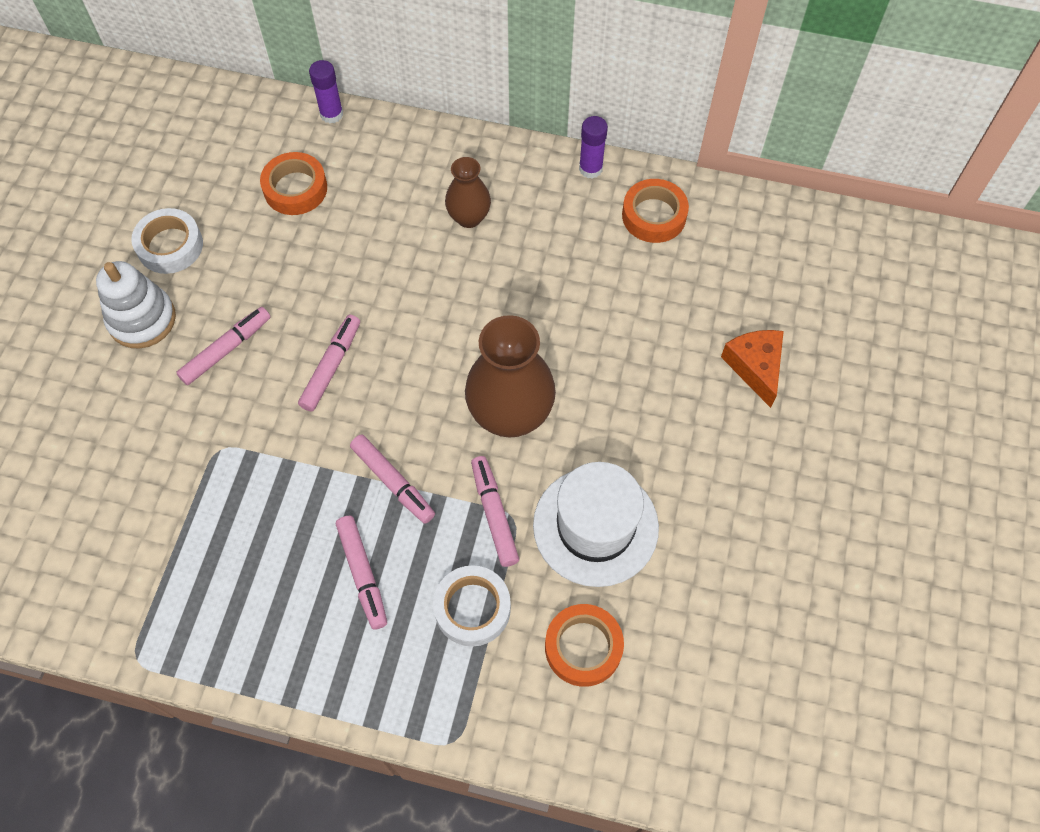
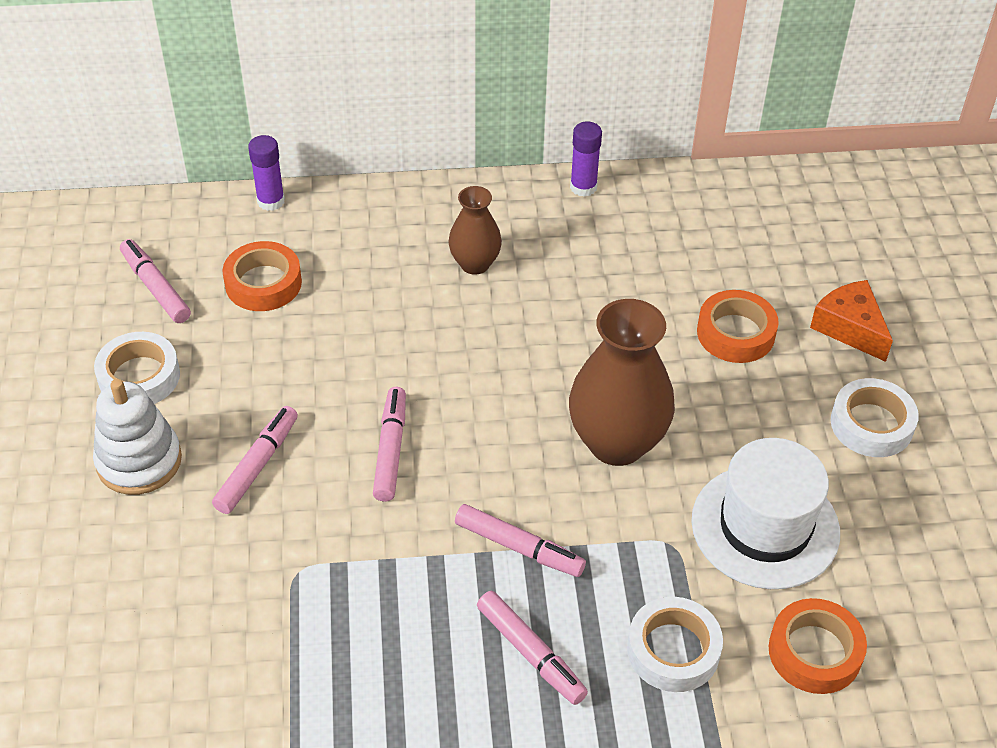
camera: 20 degrees left, 15 degrees down
(494, 514) = (649, 547): pink marker -> pink marker (156, 288)
(654, 216) = (672, 214): orange tape -> orange tape (735, 333)
(729, 462) = (871, 424): none -> white tape

